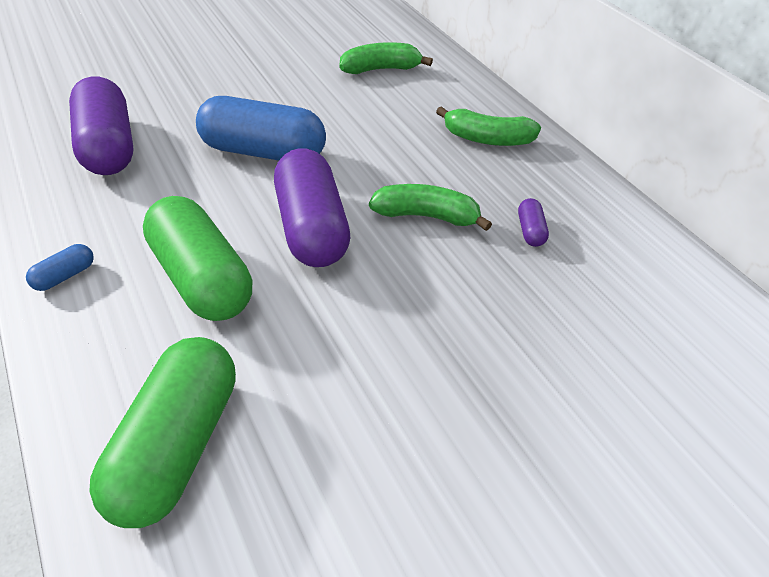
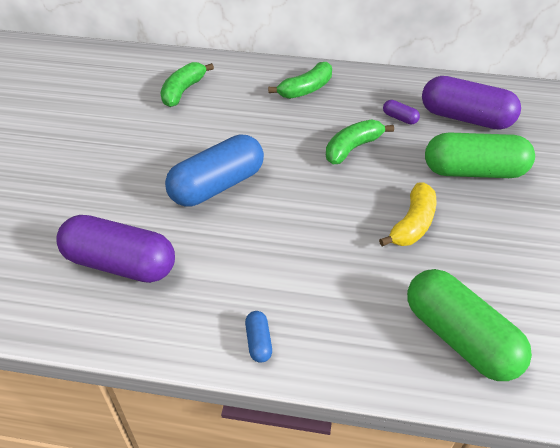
camera: 50 degrees left, 0 degrees up
(201, 279) = (323, 270): green capsule -> green capsule (473, 171)
(312, 228) = (320, 199): purple capsule -> purple capsule (465, 118)
(343, 322) = (412, 224): none -> yellow banana

